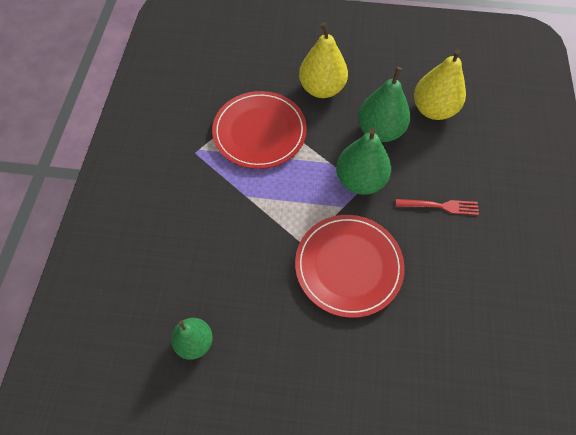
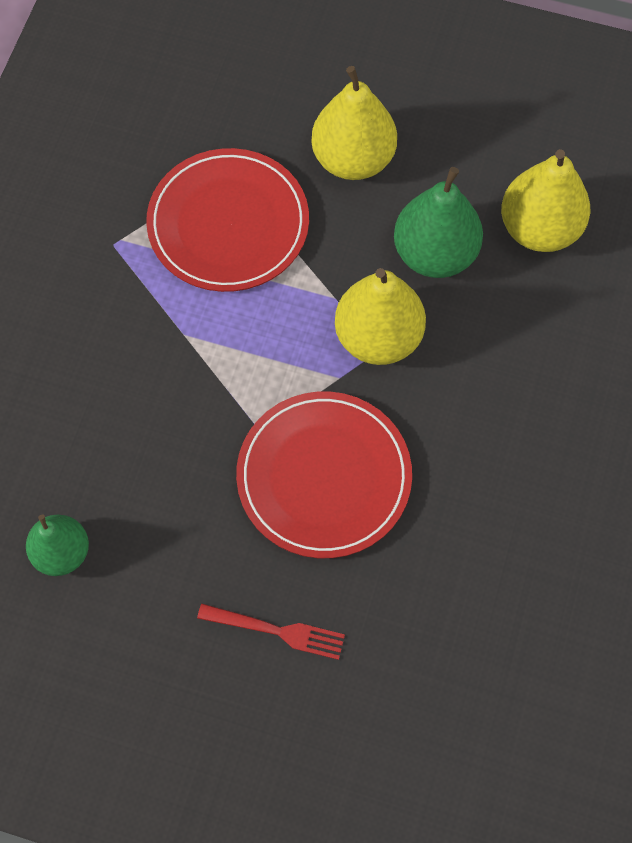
camera: 10 degrees right, 5 degrees up
(360, 180) = (378, 337): green pear -> yellow pear
(440, 206) = (501, 403): red fork -> red fork (277, 631)

